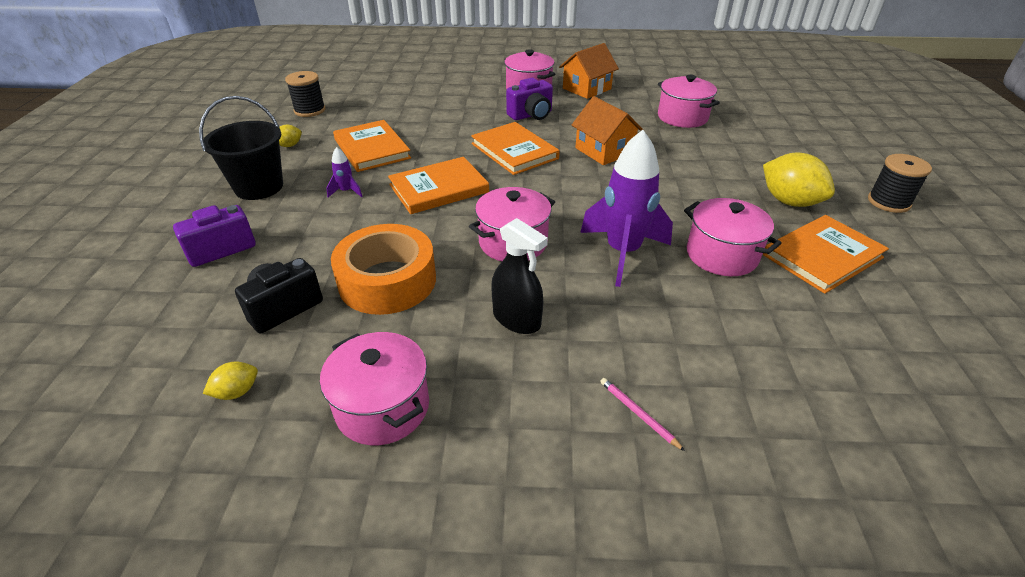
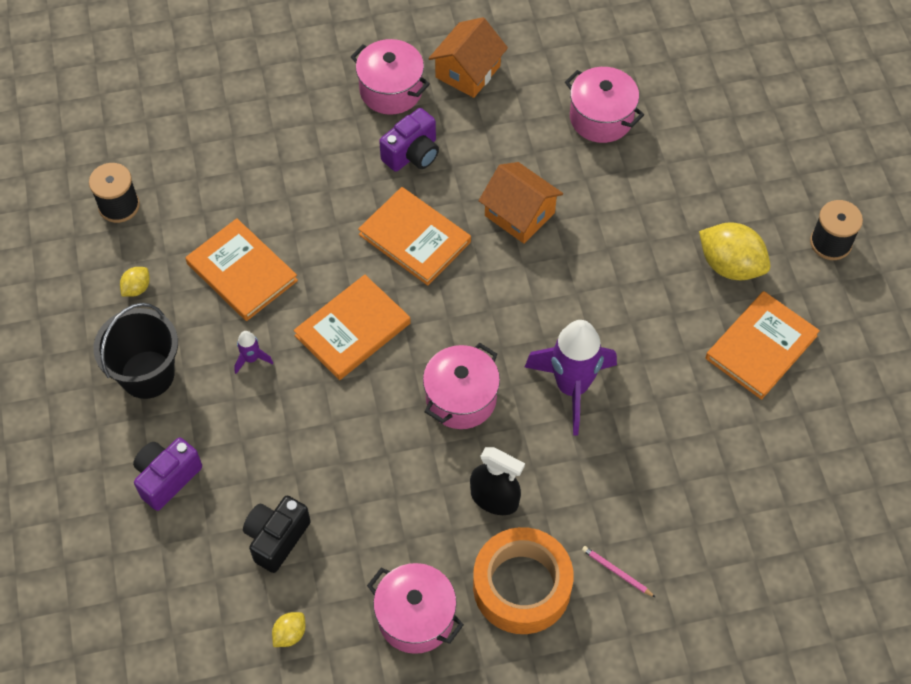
camera: 15 degrees left, 20 degrees up
(387, 281) = (358, 481): orange tape -> orange tape (522, 586)
(721, 255) = (667, 368): pink pot -> none

